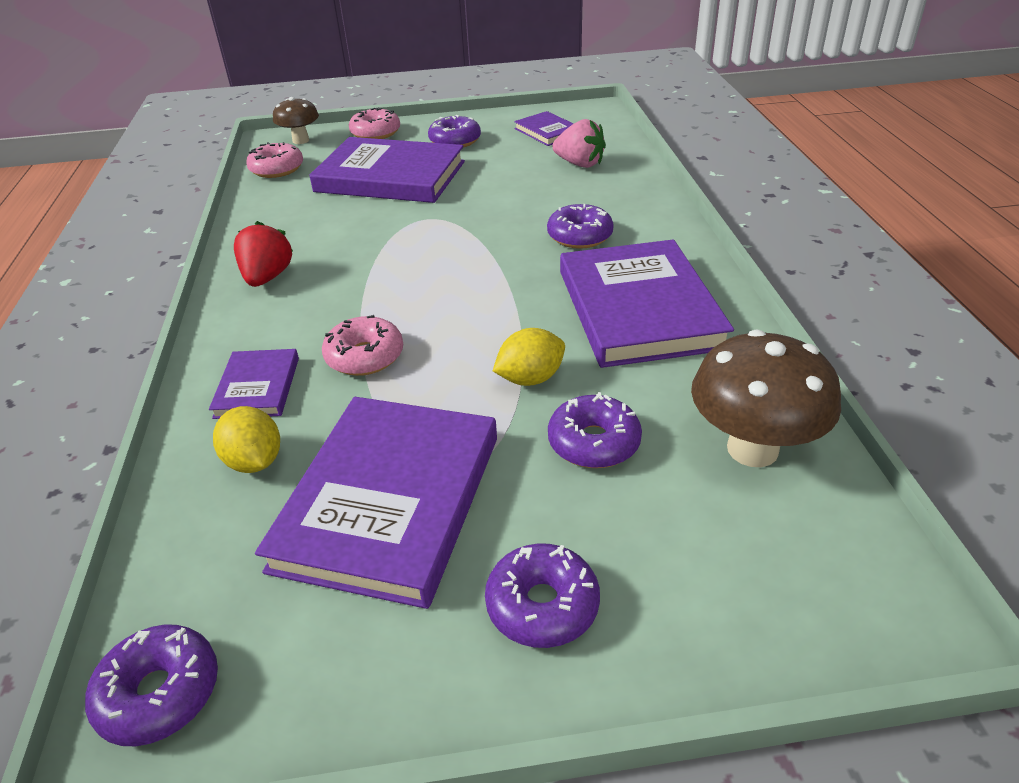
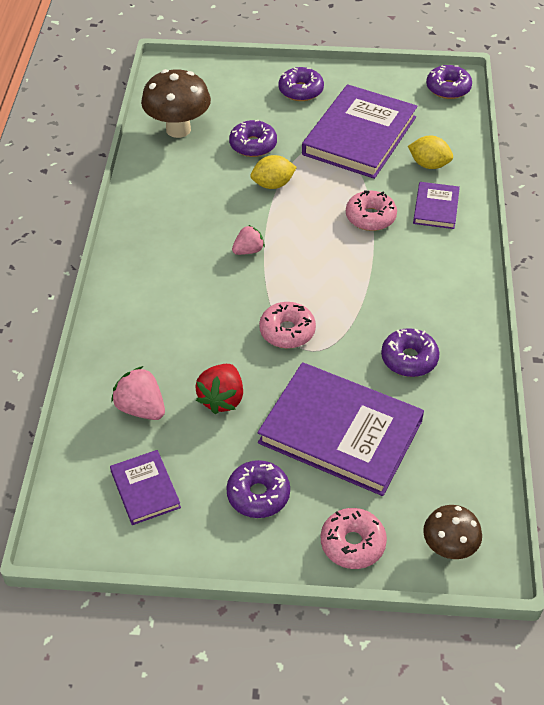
camera: 170 degrees left, 10 degrees up
(254, 461) = (429, 165): yellow lemon -> yellow lemon turned 45 degrees counterclockwise
(267, 277) = (447, 303): red strawberry -> red strawberry (222, 399)
(277, 169) = (468, 480): pink donut -> pink donut (287, 331)
(532, 290) = (248, 250): none -> pink strawberry
(579, 236) = (190, 299): purple donut -> purple donut (409, 359)
(639, 308) = (184, 220): purple book -> none

